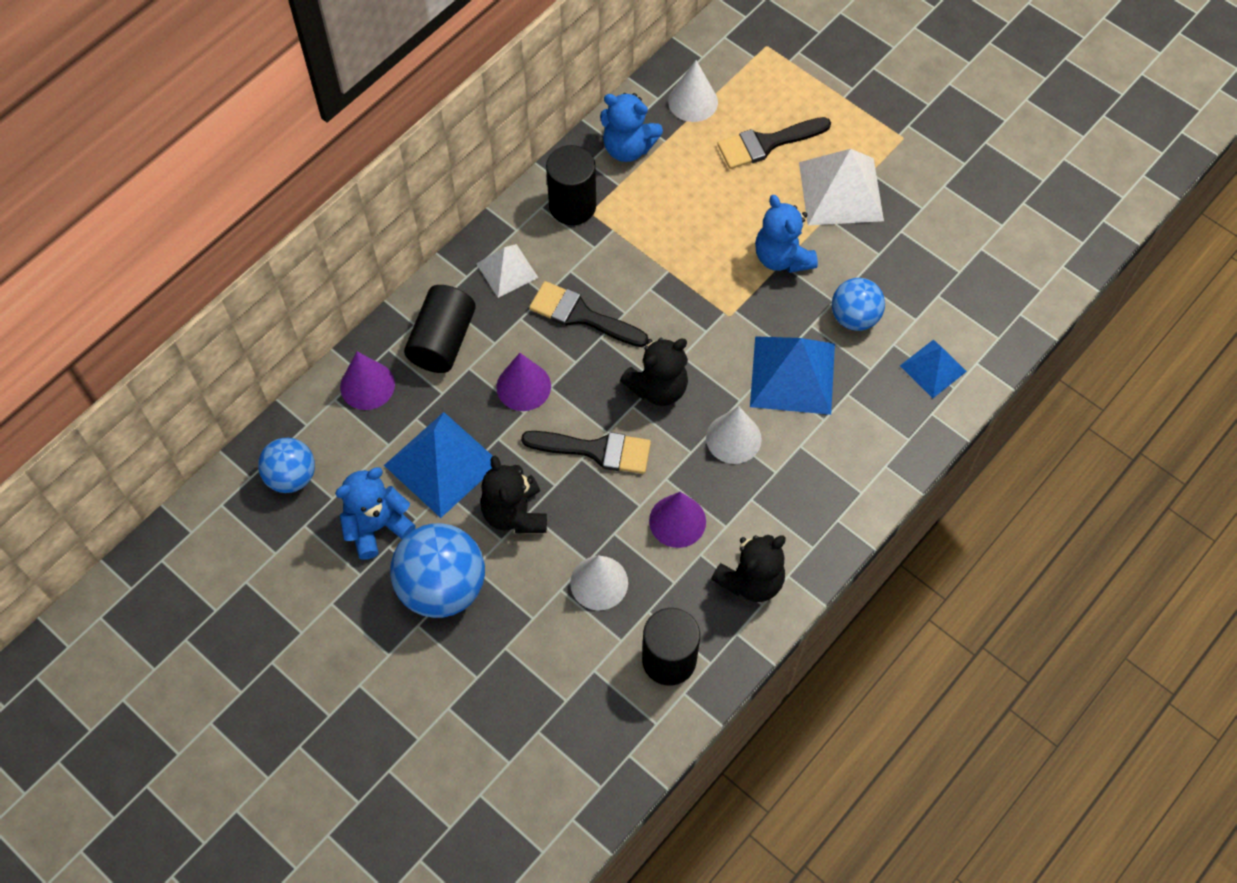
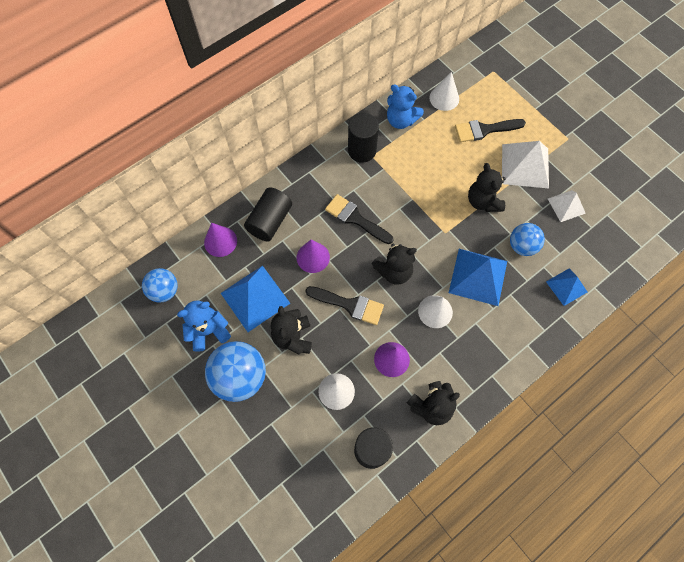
camera: 10 degrees right, 5 degrees up
(507, 270) = (316, 184): white pyramid -> white pyramid (566, 206)
(782, 257) = (483, 201): blue teddy bear -> black teddy bear

